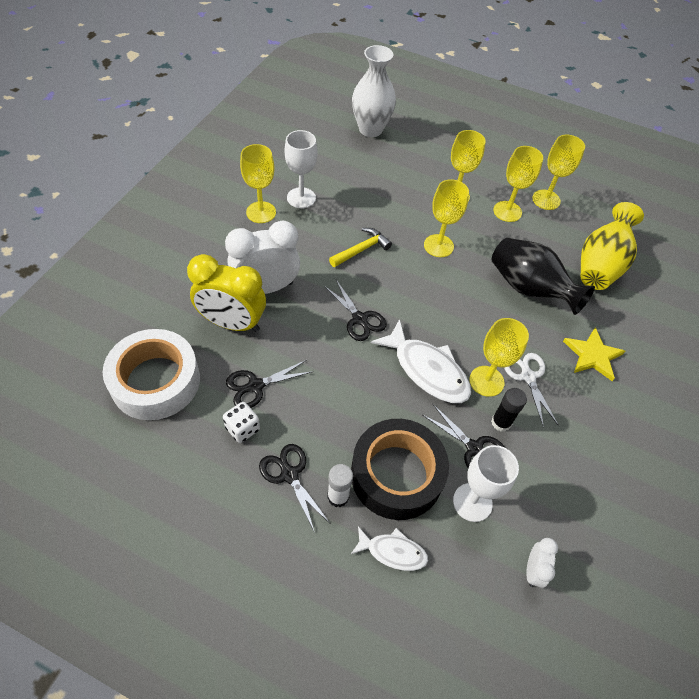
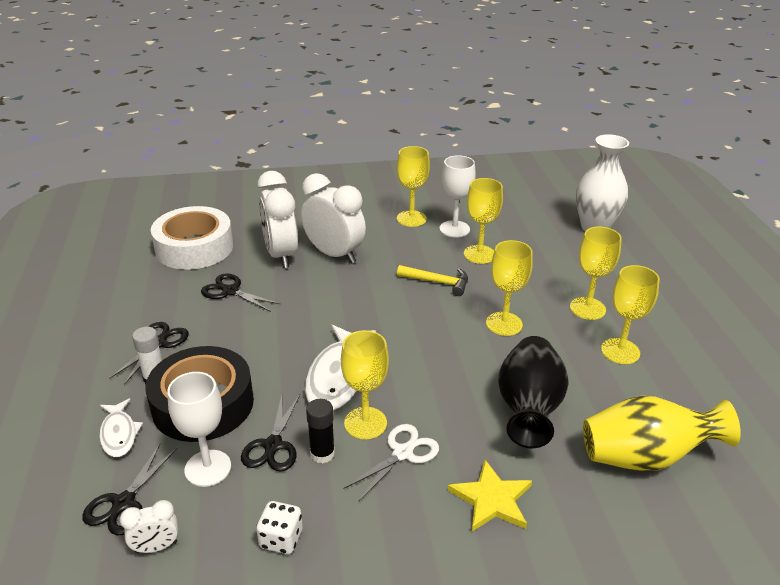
camera: 60 degrees right, 20 degrees down
(232, 323) = (281, 255): yellow clock -> white clock
(242, 428) = (184, 302): white dice -> white dice (281, 539)
(359, 319) = (355, 313): black scissors -> black scissors (124, 503)
(546, 200) = (684, 373): yellow goblet -> yellow goblet (479, 254)

